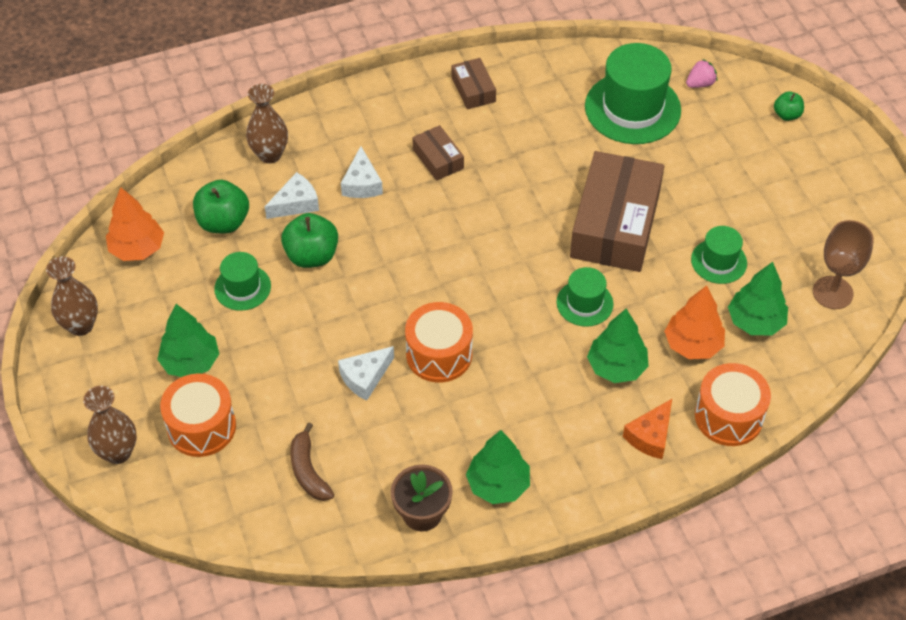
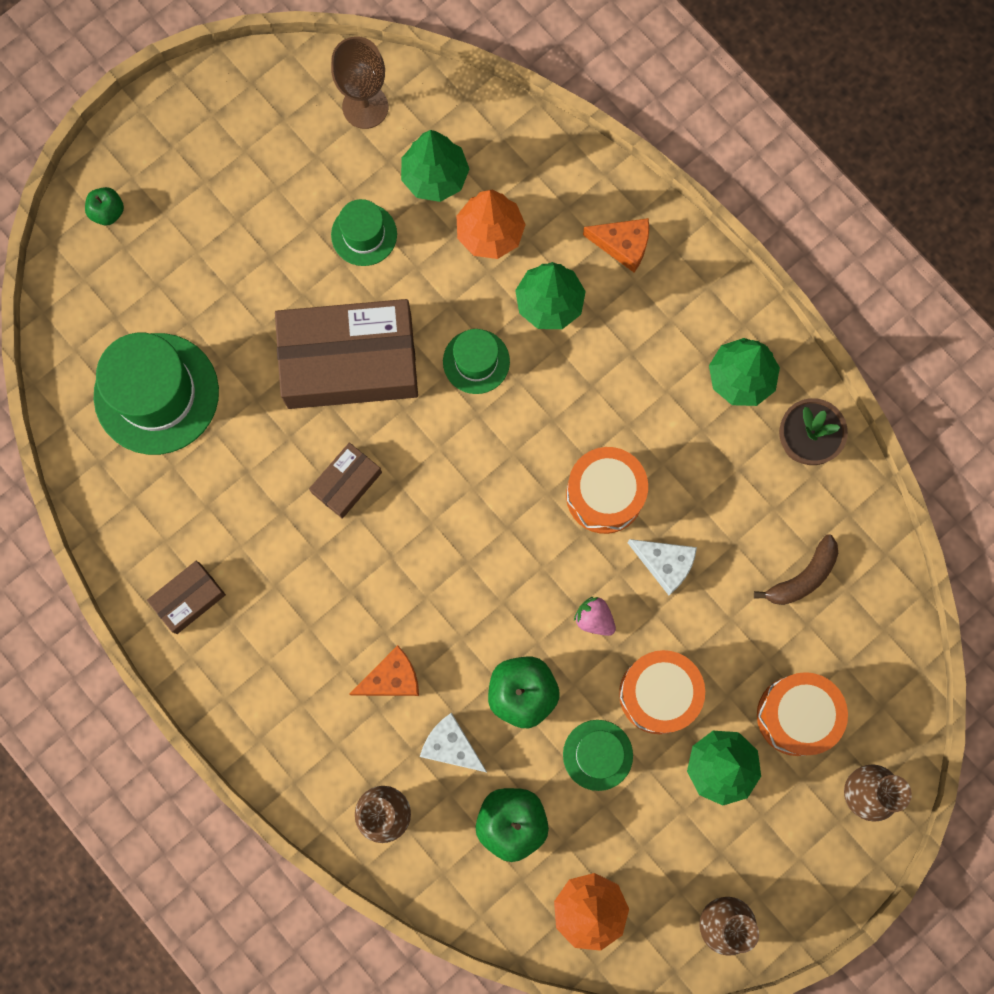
camera: 110 degrees left, 25 degrees up
(362, 183) = (392, 678): white cheese -> orange cheese
(438, 159) = (320, 600): brown box -> brown box (346, 482)
(700, 84) = (87, 325): pink strawberry -> pink strawberry (594, 619)
(728, 416) = (568, 175): orange drum -> orange drum (658, 694)

